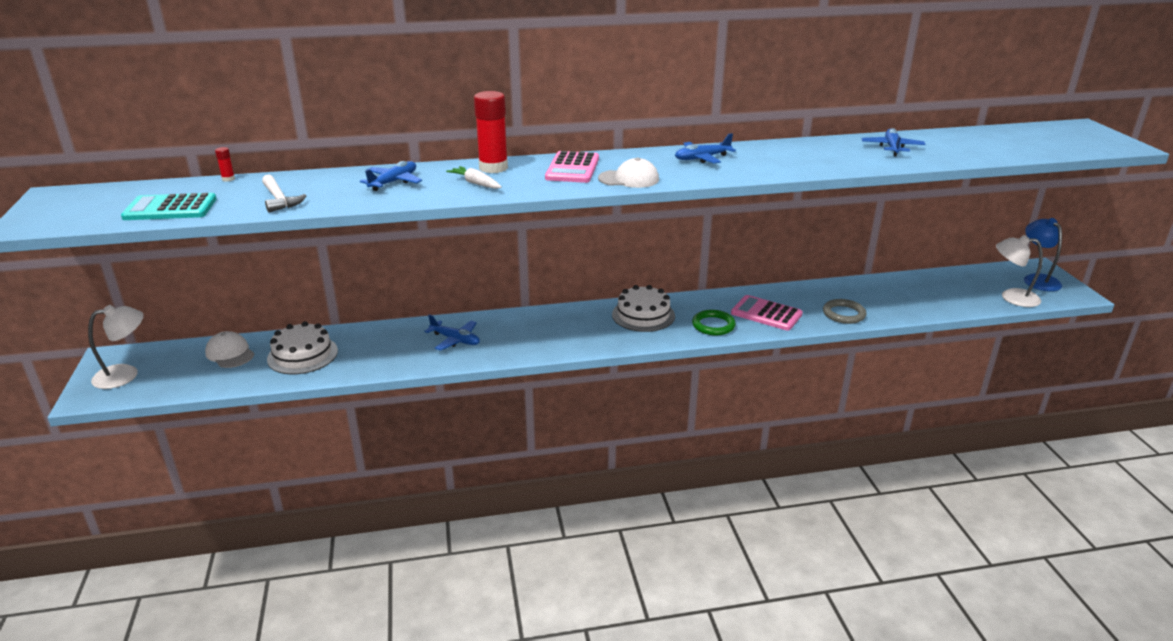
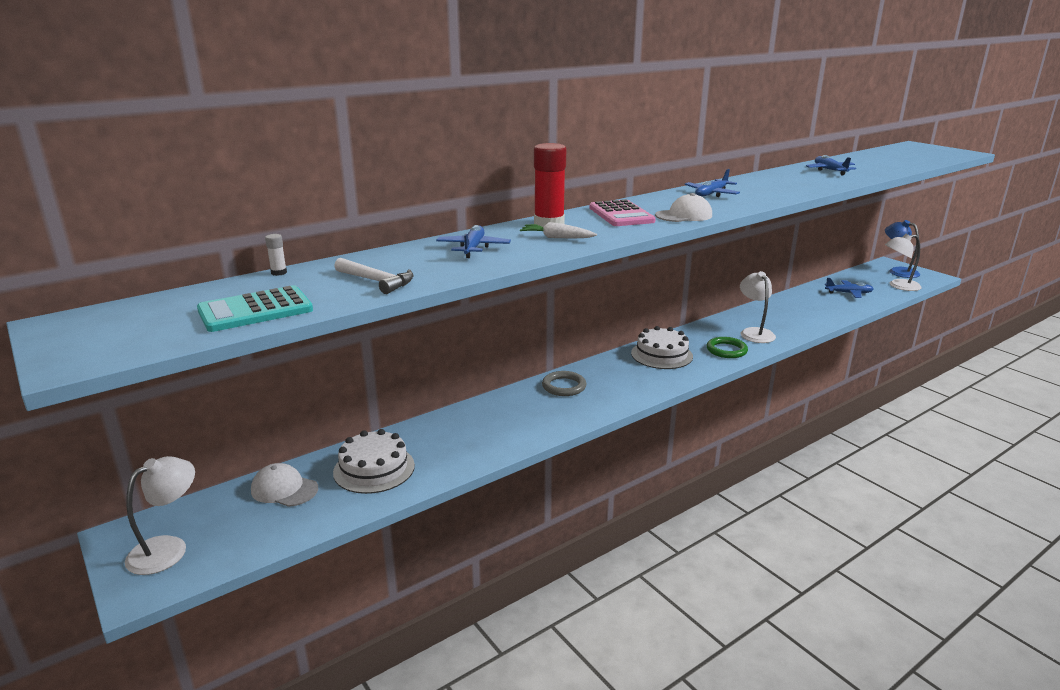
camera: 25 degrees left, 5 degrees down
(228, 179) = (279, 273): red glue stick -> white glue stick
(455, 340) = (520, 415): blue plane -> blue plane (849, 293)
(766, 314) = (754, 332): pink calculator -> white lamp
(843, 314) = (808, 321): grey ring -> grey ring (564, 386)

